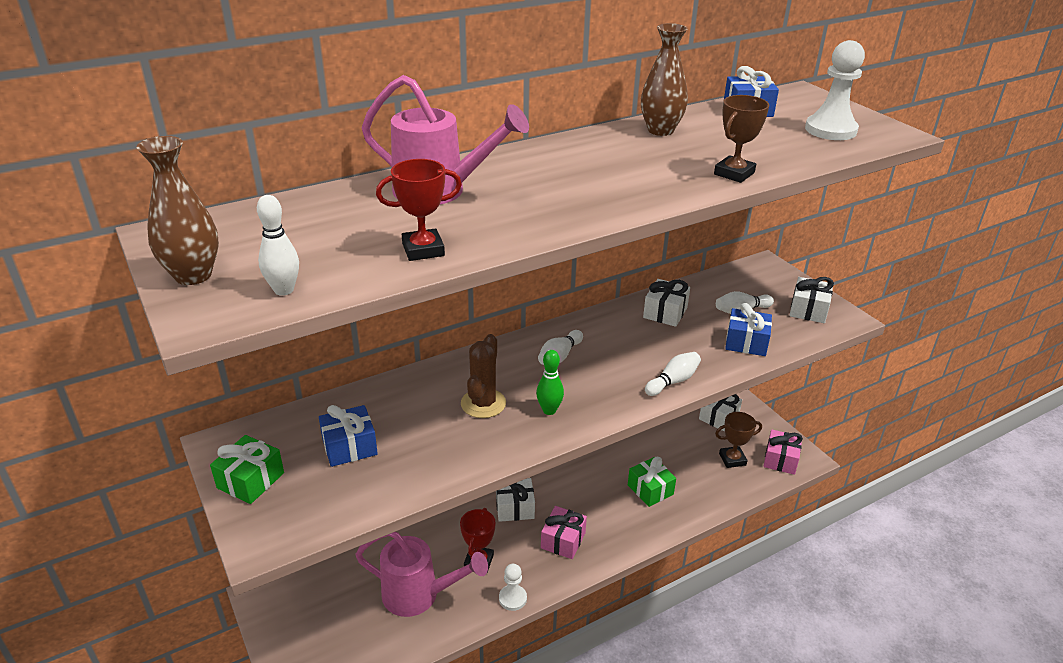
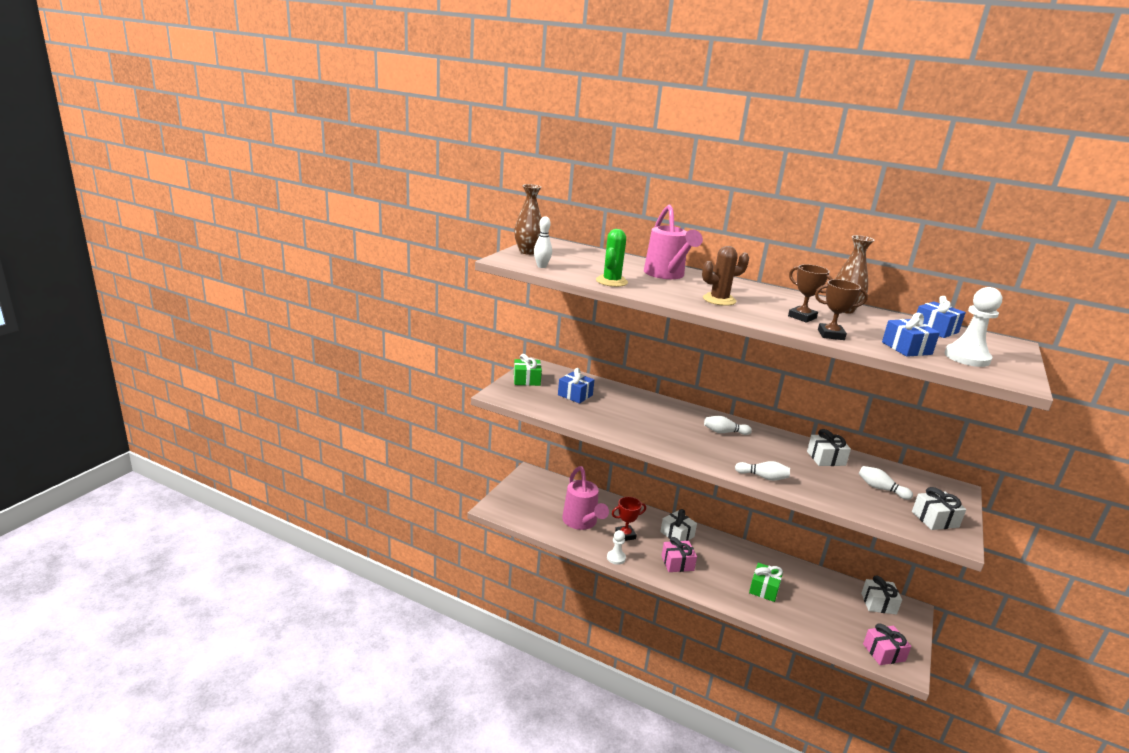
camera: 55 degrees right, 10 degrees down
(423, 250) = (611, 281): red trophy -> green cactus
(483, 403) = (652, 420): brown cactus -> brown cactus (719, 300)
(549, 410) = (676, 441): green bowling pin -> none
(732, 459) = (846, 624): brown trophy -> brown trophy (802, 317)
(746, 342) = (848, 498): blue gift -> blue gift (906, 348)

